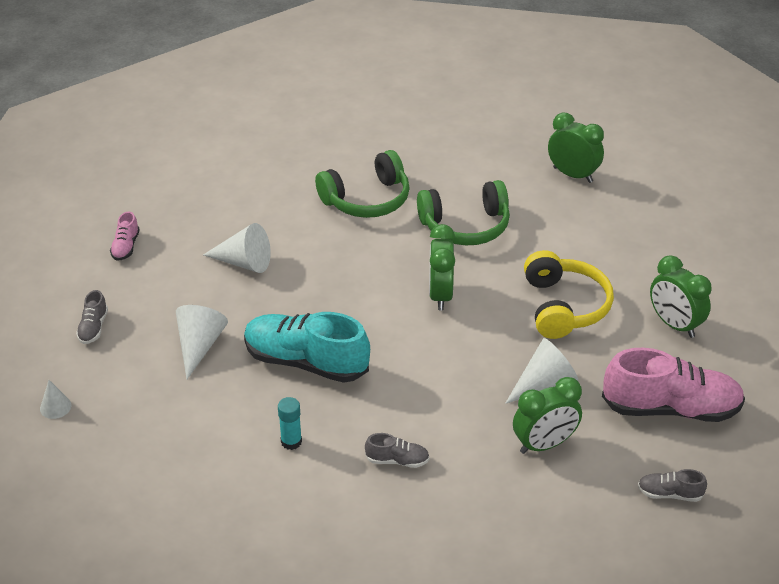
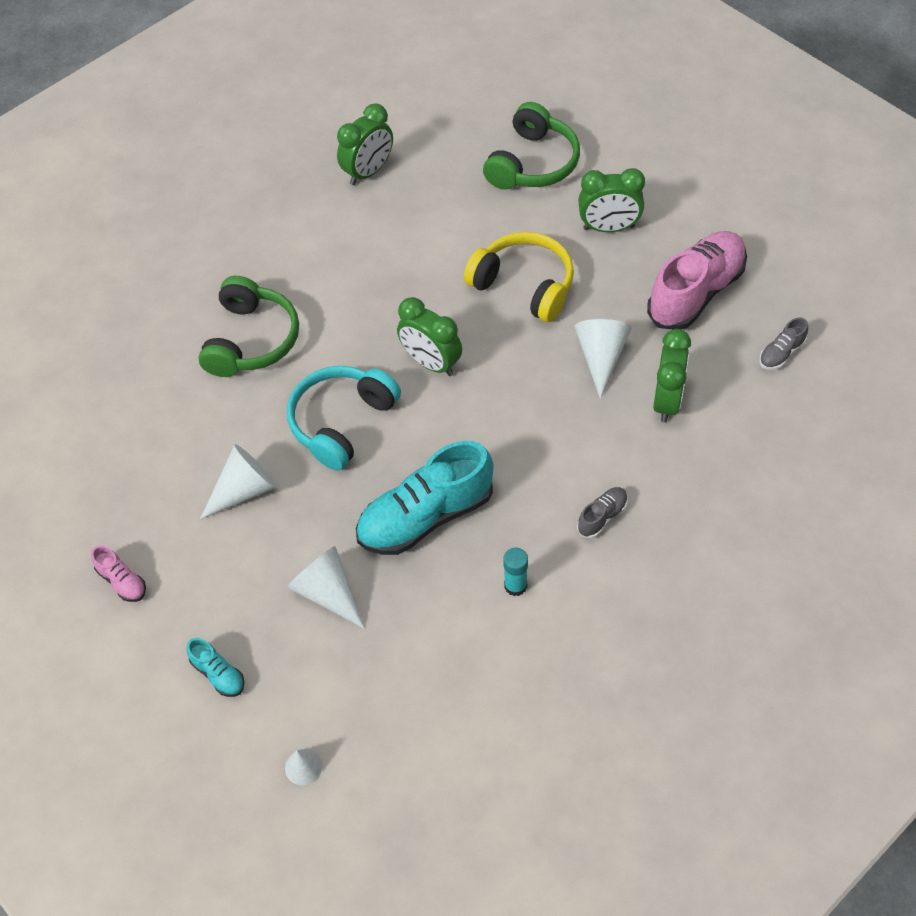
camera: 50 degrees left, 15 degrees up
(93, 328) = (218, 674): grey shoe -> turquoise shoe
(343, 278) = (342, 422): none -> turquoise headphones
(465, 226) = (360, 289): green headphones -> green headphones (532, 163)
(573, 175) = (368, 172): green clock -> green clock turned 150 degrees clockwise

